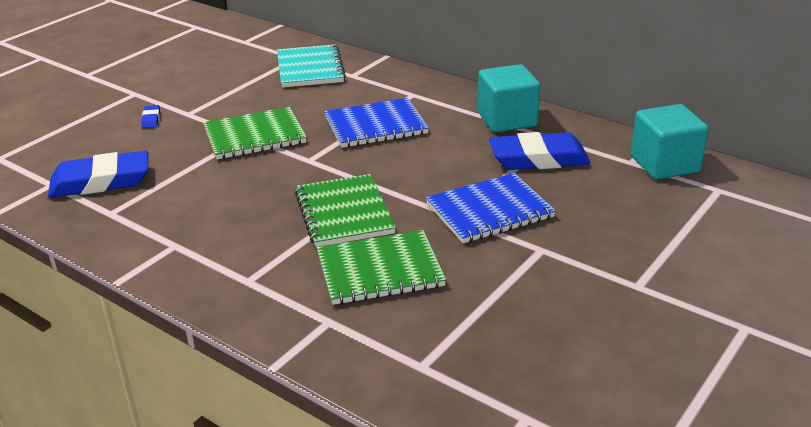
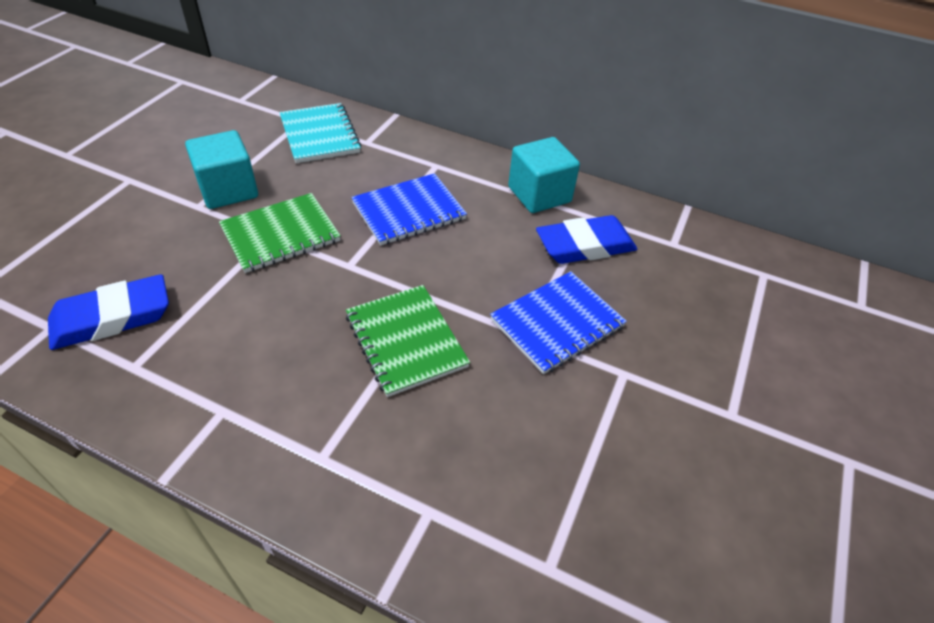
camera: 15 degrees left, 15 degrees up
(151, 119) = (156, 217): blue eraser -> none
(380, 270) = (466, 424): green notebook -> none
(664, 164) = (705, 244): turquoise cube -> turquoise cube (228, 190)

